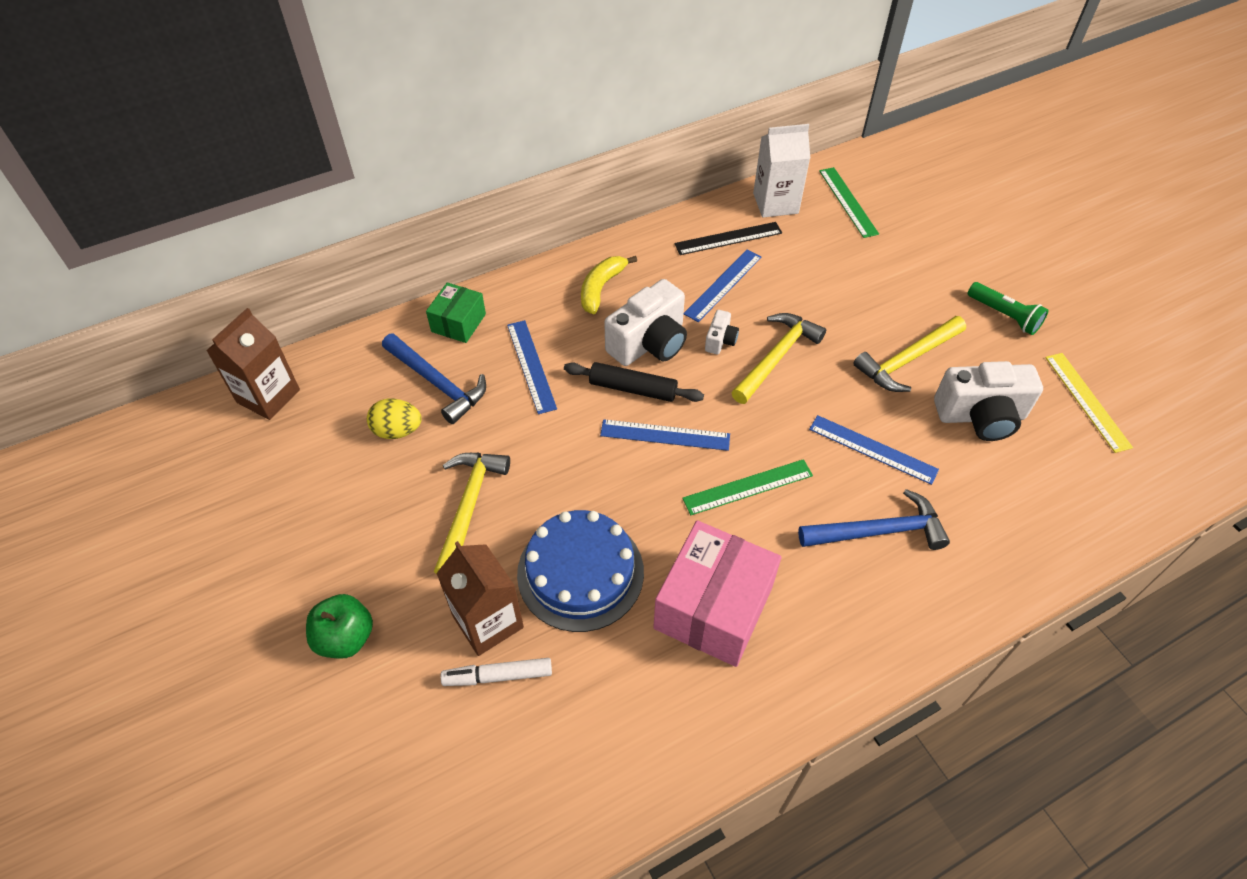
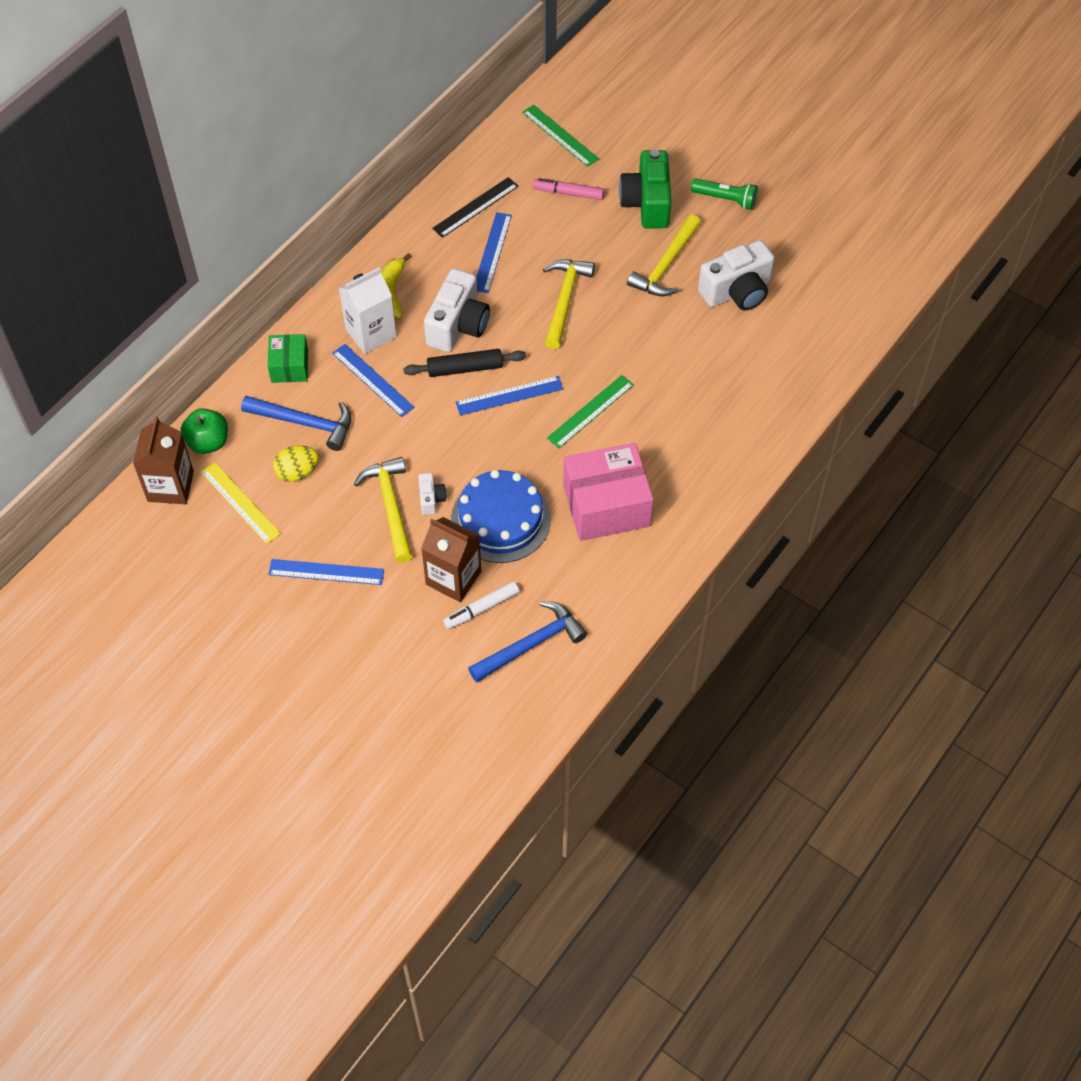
camera: 25 degrees left, 5 degrees up
(345, 638) = (358, 629): green apple -> green apple (208, 442)
(713, 607) = (606, 505): pink box -> pink box turned 75 degrees clockwise
(720, 340) = (513, 302): white camera -> white camera (431, 499)
(775, 203) = (499, 158): white carton -> white carton (371, 333)
(831, 255) = (568, 193): none -> pink marker
(872, 449) = (669, 347): blue ruler -> blue ruler (326, 572)
(879, 531) = (697, 407): blue hammer -> blue hammer (531, 644)
(912, 291) = (647, 203): none -> green camera
(1087, 401) = (809, 250): yellow ruler -> yellow ruler (240, 502)

